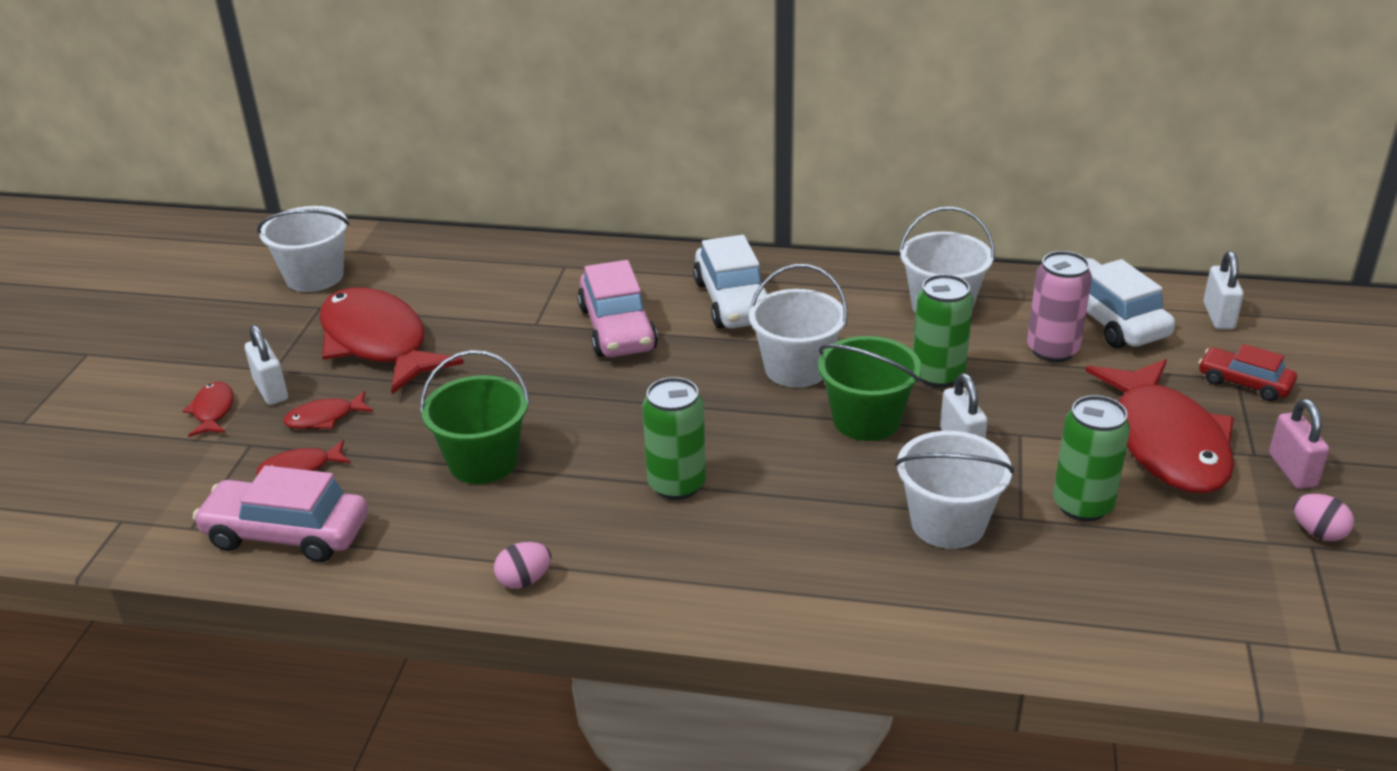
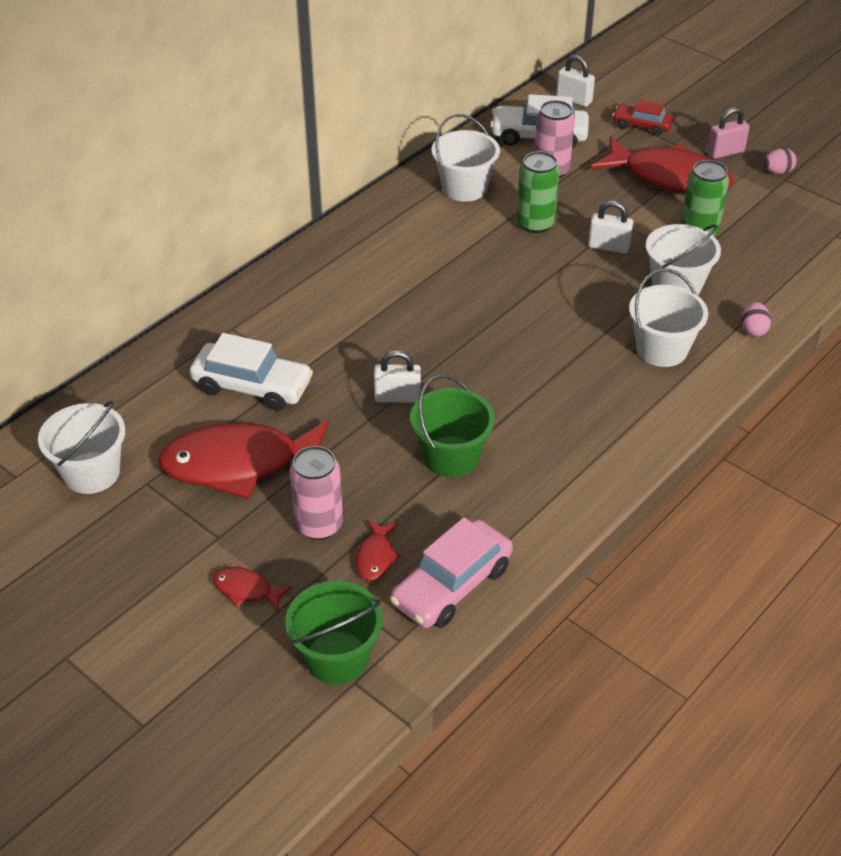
camera: 60 degrees left, 10 degrees up
(271, 390) = (248, 546): white padlock -> white padlock (397, 397)
(324, 418) = (319, 525): red fish -> pink can
(524, 580) = (596, 479): pink egg -> pink egg (753, 330)
(617, 328) = (347, 334): pink car -> none
(676, 485) = (553, 376): green can -> none
(733, 302) = (368, 268): white car -> white car (252, 386)
(796, 368) = (475, 275): white bucket -> white bucket (661, 349)
(866, 420) = (555, 271): green bucket -> green bucket (336, 657)
(1244, 383) = (641, 125): red car -> red car turned 45 degrees clockwise
(1292, 470) = (725, 152): pink padlock -> pink padlock turned 45 degrees counterclockwise

